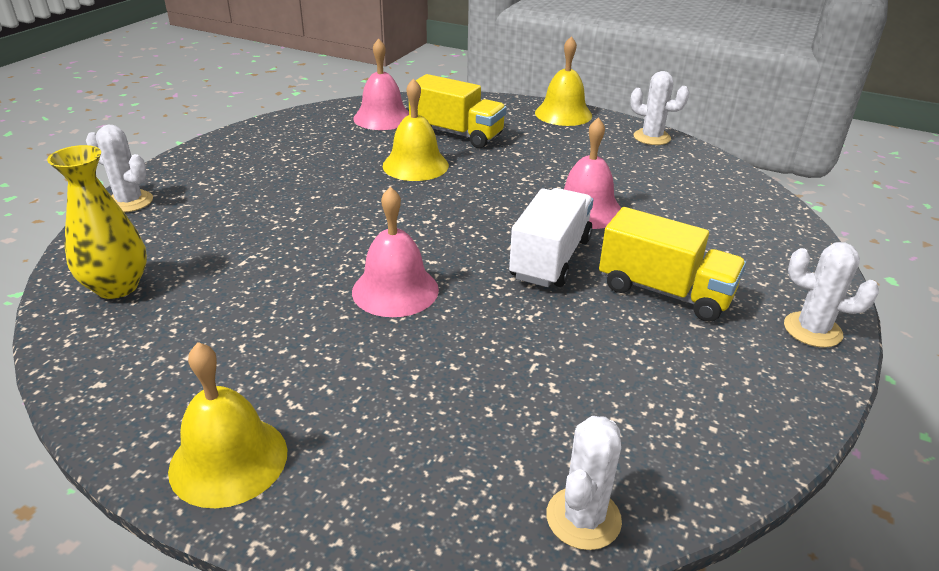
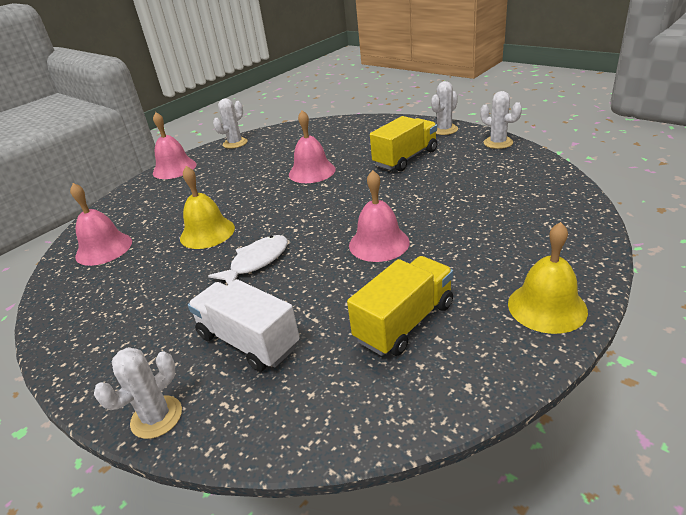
camera: 70 degrees left, 0 degrees up
(117, 287) = (327, 398): yellow vase -> none
(355, 207) = (256, 262): none -> white fish
(456, 134) = (168, 213): yellow truck -> yellow truck (404, 322)
(550, 258) = (362, 187): white truck -> white truck (248, 341)
(563, 114) = (174, 168): yellow bell -> pink bell
(583, 518) = (571, 194): white cactus -> white cactus (498, 143)

